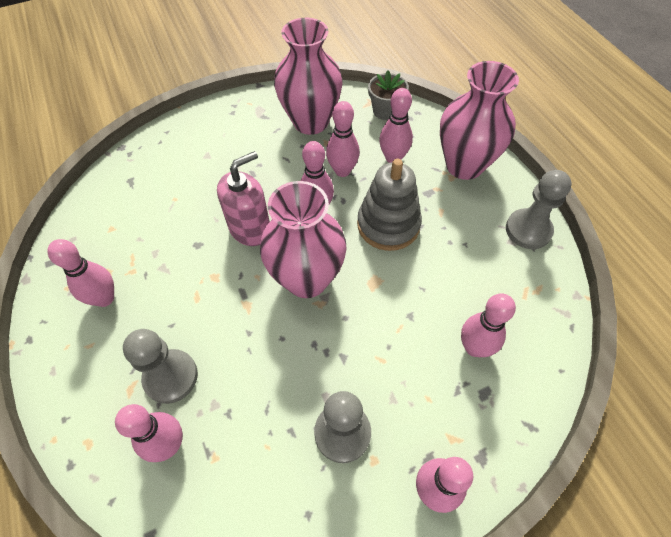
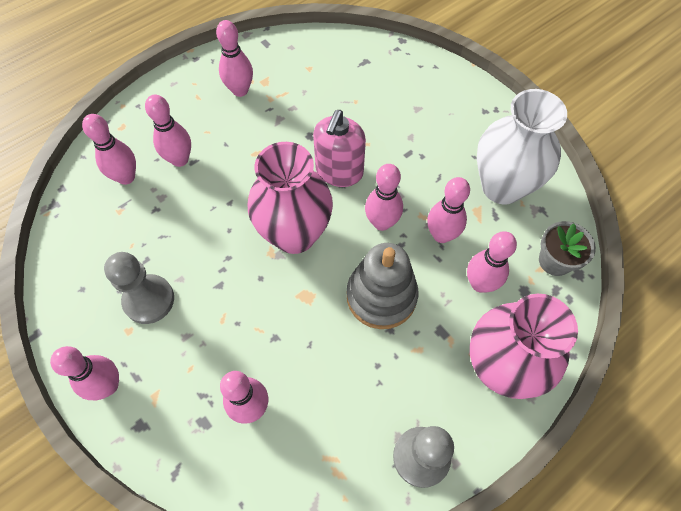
camera: 75 degrees right, 5 degrees up
(171, 377) = (180, 159): grey pawn -> pink bowling pin
(250, 229) = (339, 171): pink soap dispenser -> pink soap dispenser turned 75 degrees clockwise
(311, 122) = (502, 186): pink vase -> white vase

